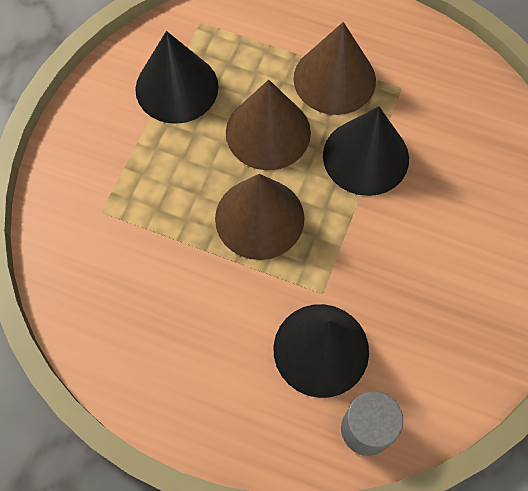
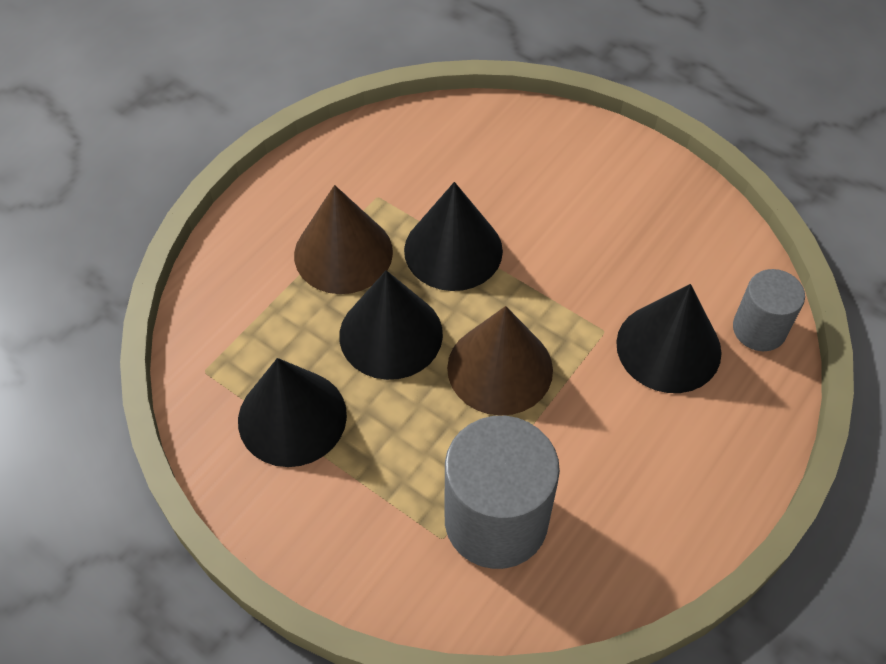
camera: 75 degrees left, 10 degrees down
(123, 244) = (496, 520): none -> grey cylinder
(268, 132) = (391, 334): brown cone -> black cone

